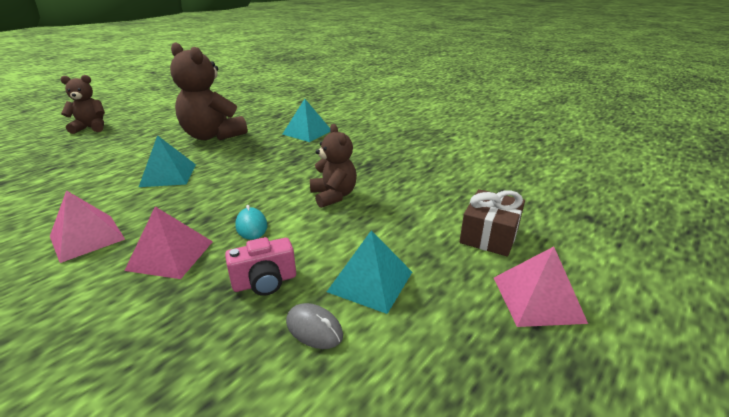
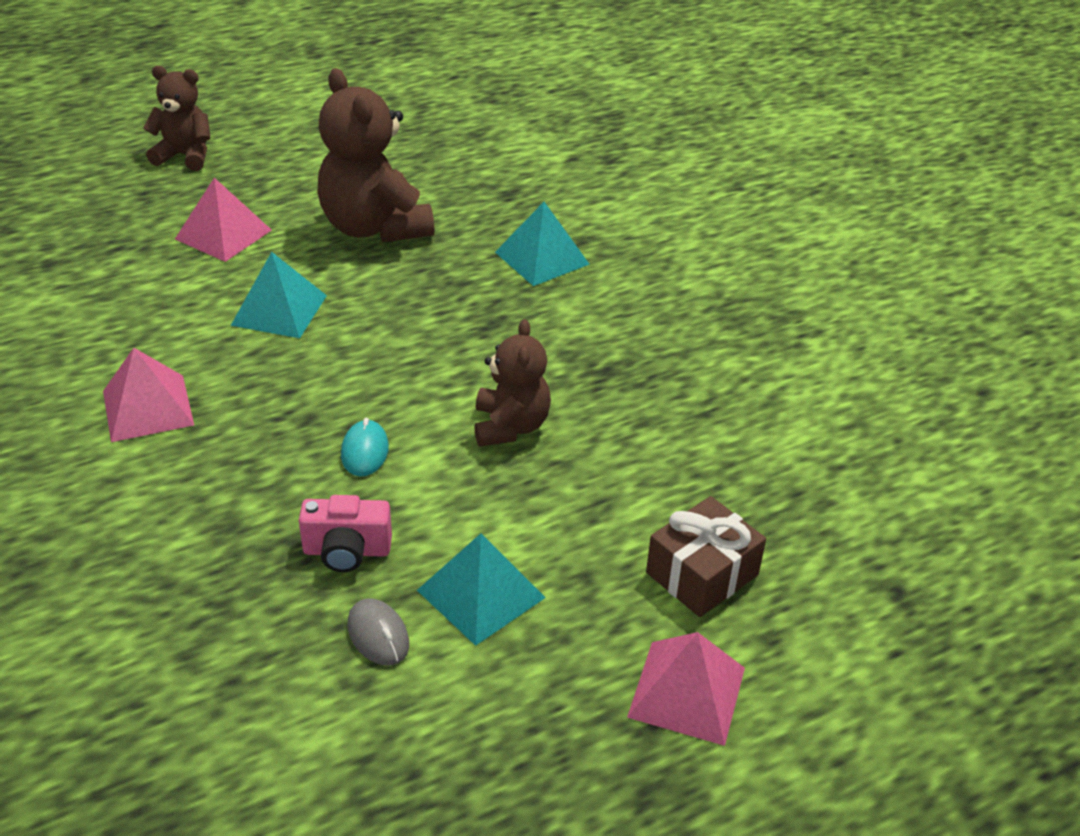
camera: 20 degrees right, 10 degrees up
(170, 255) = (244, 471): pink pyramid -> pink pyramid (223, 234)

